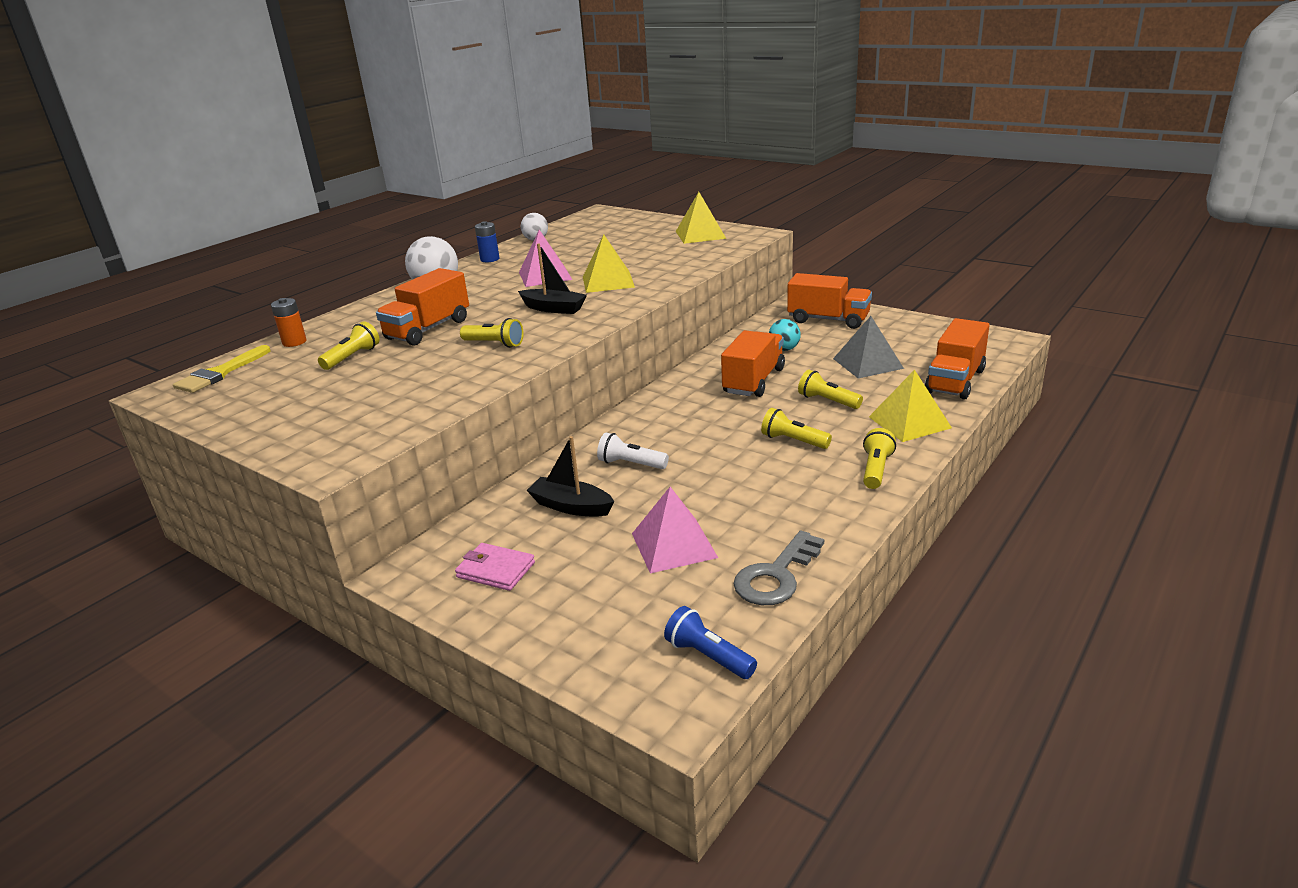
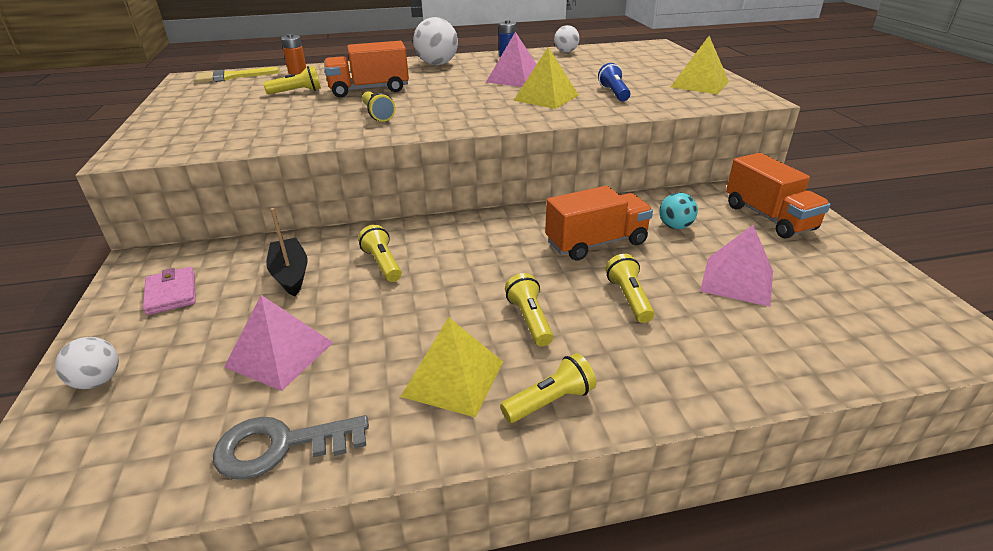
camera: 40 degrees right, 5 degrees up
(554, 308) = (467, 104): black boat -> none
(571, 636) = (98, 381): none -> white ball
(631, 464) = (382, 264): white flashlight -> yellow flashlight
(708, 656) = (108, 481): blue flashlight -> blue flashlight (614, 93)
(867, 363) = (737, 280): grey pyramid -> pink pyramid
(909, 422) = (675, 371): yellow pyramid -> yellow pyramid (453, 378)
(955, 381) = (811, 354): orange truck -> none

